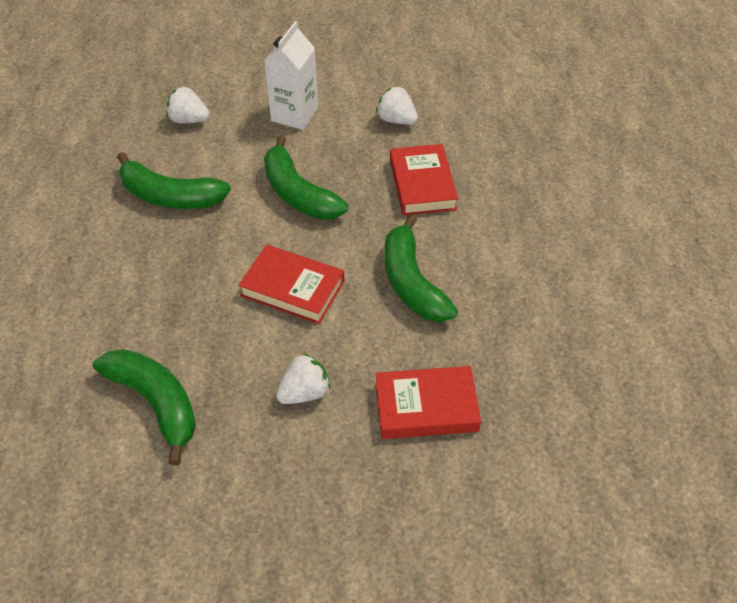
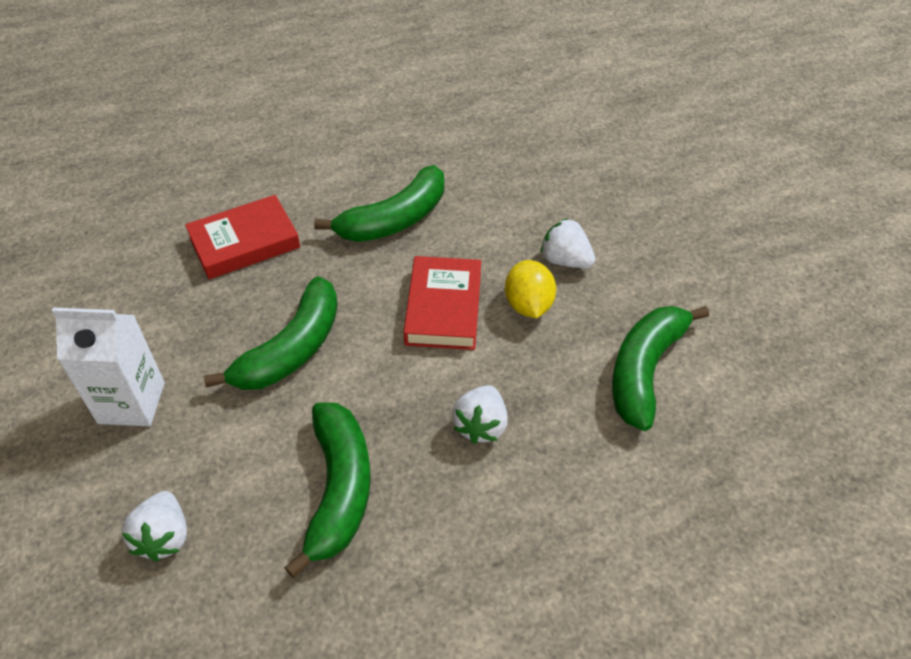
camera: 110 degrees left, 0 degrees up
(266, 346) = (528, 305): none -> yellow lemon
(396, 120) = (128, 292): white strawberry -> white strawberry (481, 425)
(426, 407) = (533, 180): red book -> none

